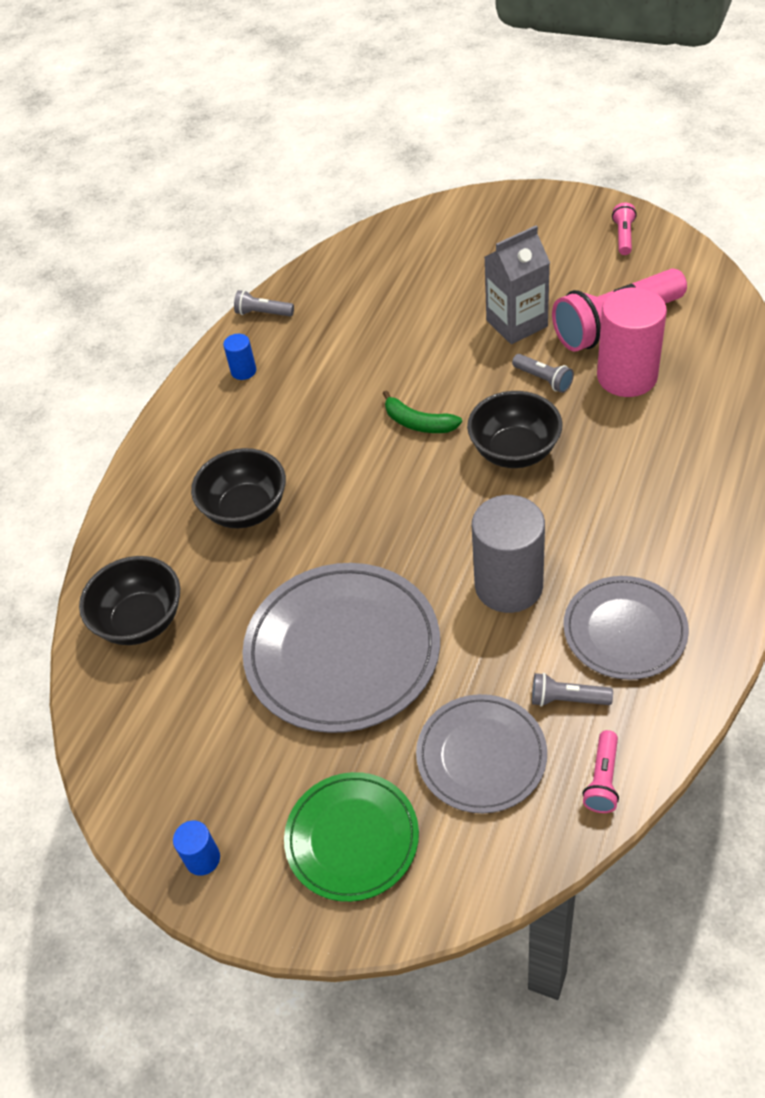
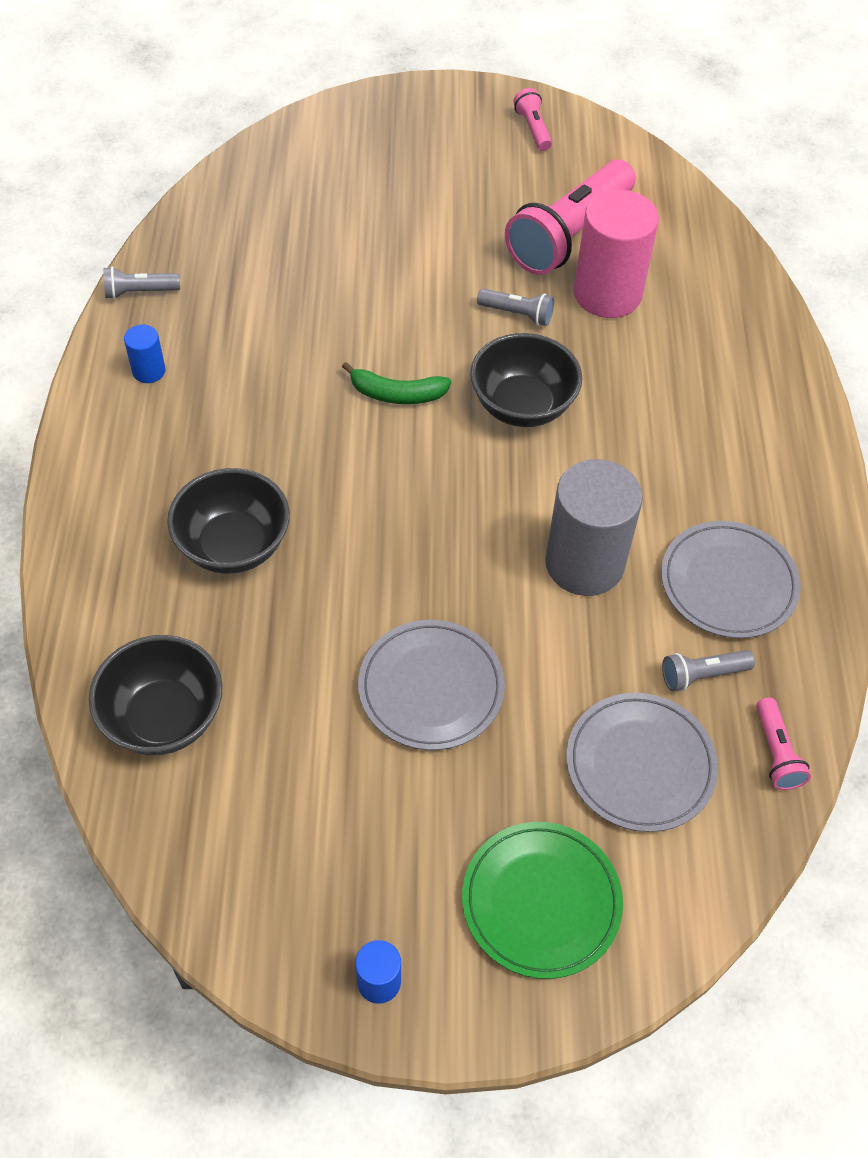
camera: 30 degrees left, 5 degrees up
(342, 651) = (431, 688): grey plate -> grey plate, size x0.61
(516, 323) = (458, 252): grey carton -> none

